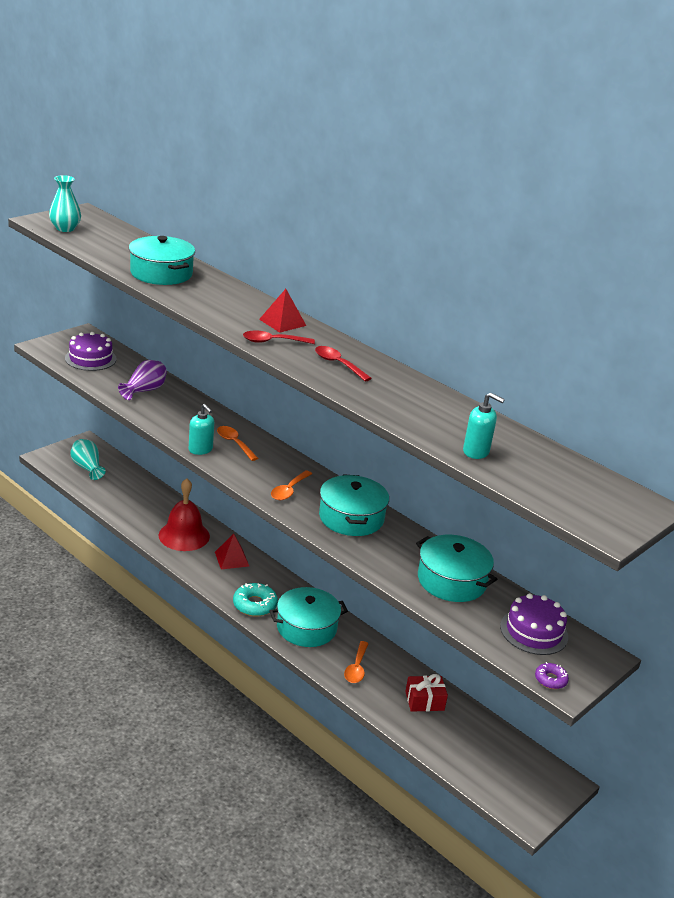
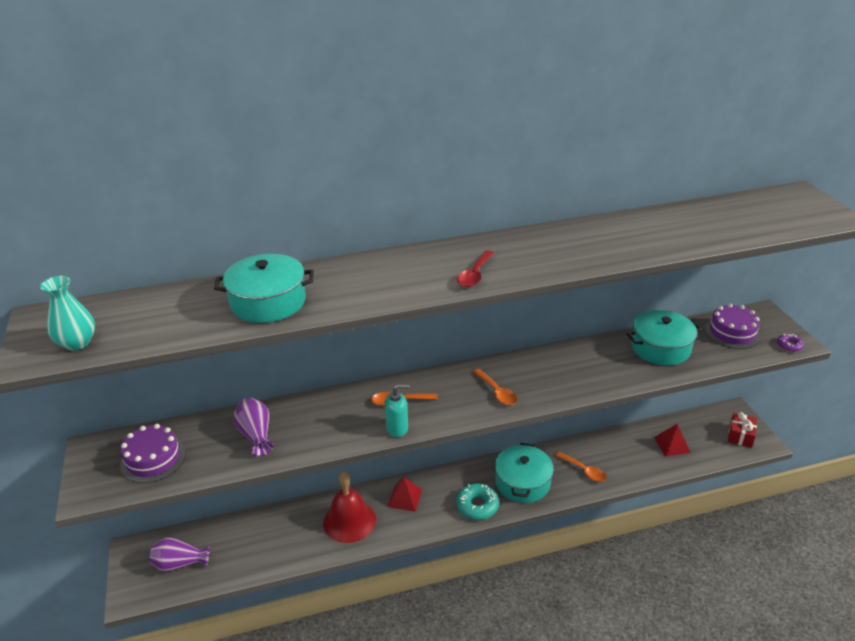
camera: 55 degrees left, 5 degrees up
(87, 468) = (180, 563): turquoise vase -> purple vase
(282, 322) = (435, 258): red pyramid -> red pyramid (672, 444)
(338, 364) = (537, 253): red spoon -> none
(351, 518) = (555, 370): turquoise pot -> none
(424, 701) = (634, 447): red gift -> red gift (740, 436)
(476, 452) = (714, 233): turquoise soap dispenser -> none

